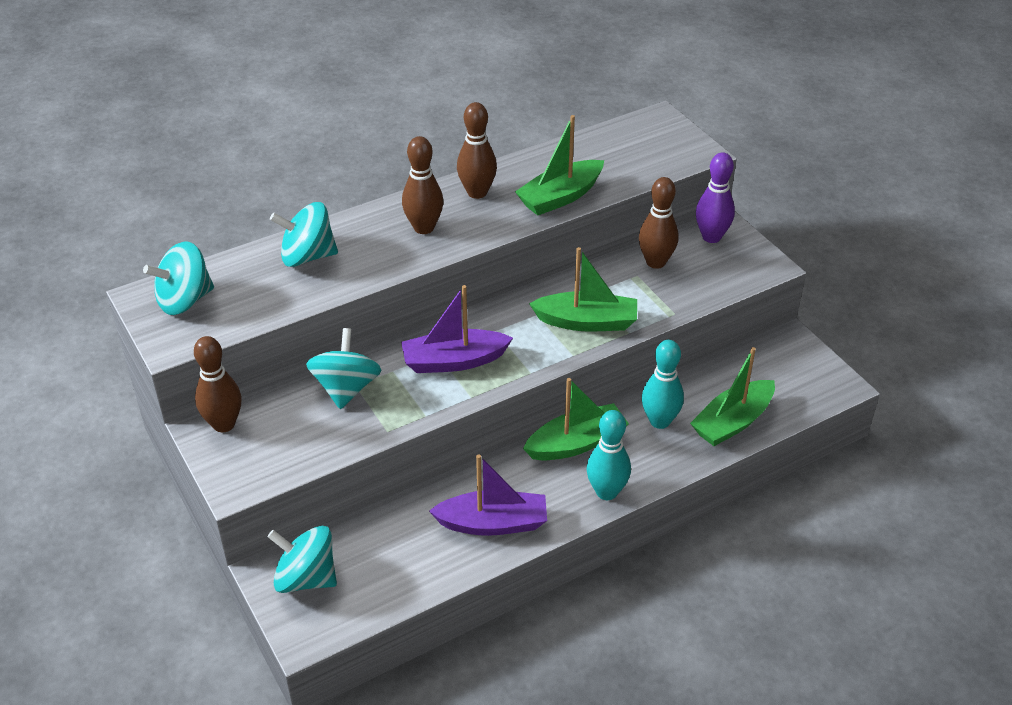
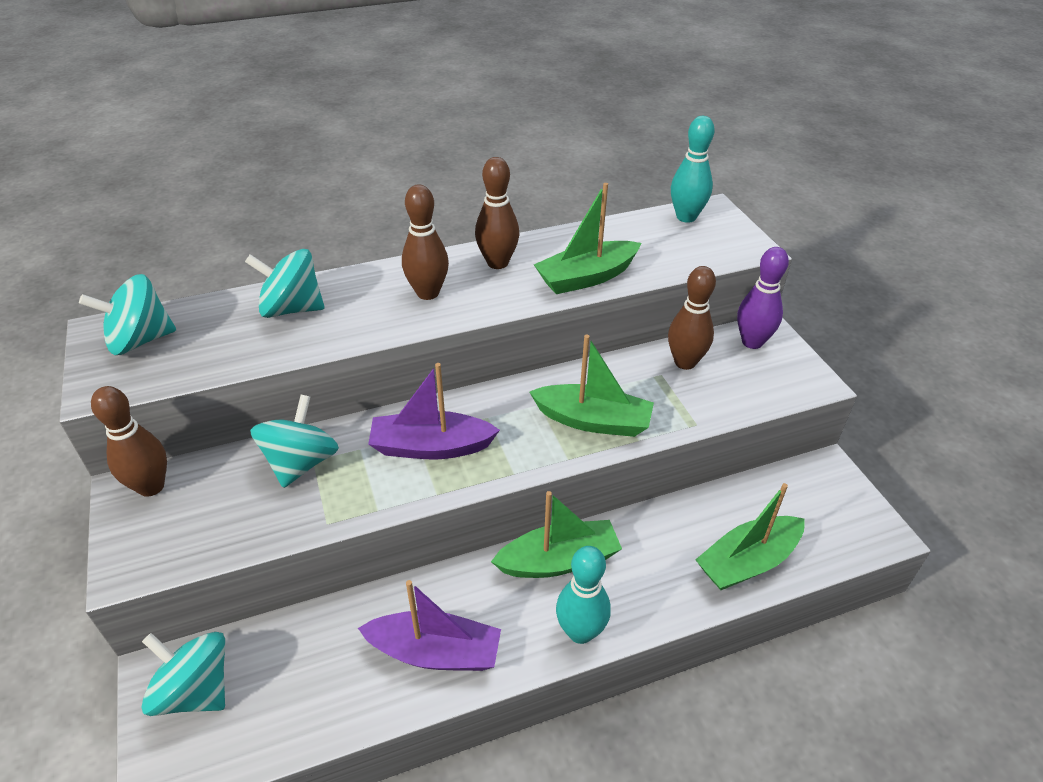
camera: 10 degrees right, 0 degrees up
(659, 421) = (661, 547): turquoise bowling pin -> turquoise bowling pin (686, 217)

